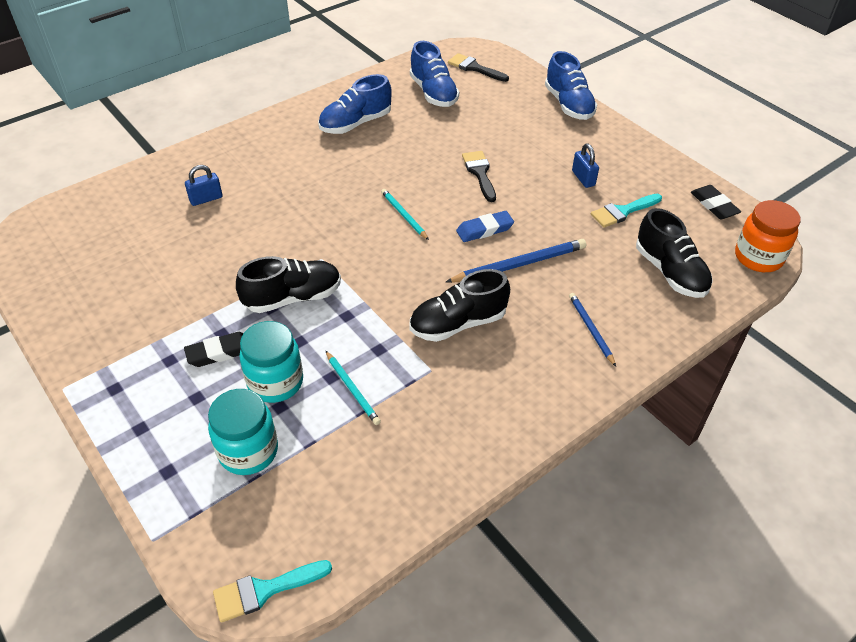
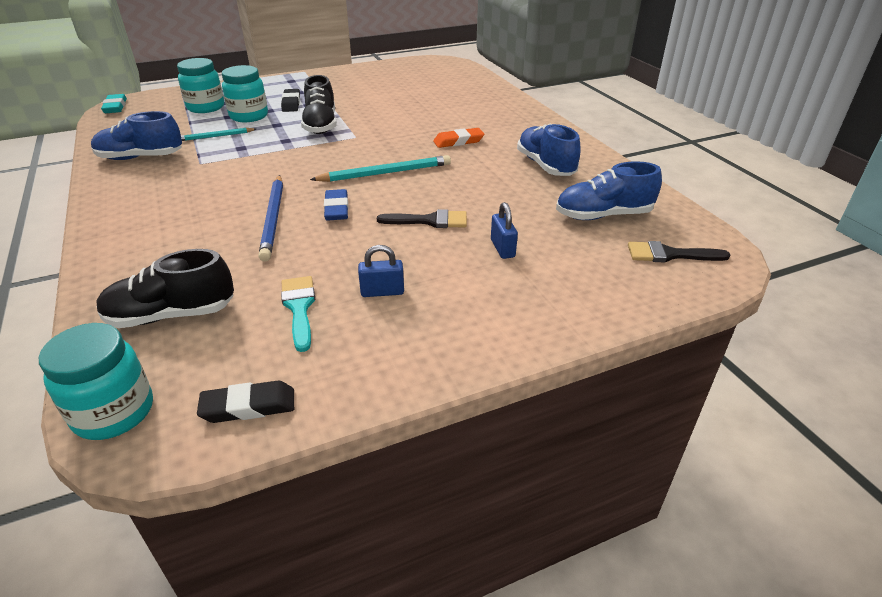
camera: 105 degrees right, 10 degrees down
(206, 199) = (454, 104): blue padlock -> blue padlock (502, 248)
(264, 590) = (115, 107): turquoise brush -> turquoise eraser
(315, 180) = (458, 141): none -> orange eraser
(404, 215) = (385, 173): turquoise pencil -> turquoise pencil, size x1.65
(458, 323) = (233, 179): black shoe -> none
(474, 68) = (669, 254): black brush -> black brush turned 135 degrees counterclockwise
(568, 105) = (562, 321): blue shoe -> blue shoe (140, 157)
(591, 329) = (156, 240): blue pencil -> none
(758, 257) = (114, 412): orange jar -> turquoise jar

